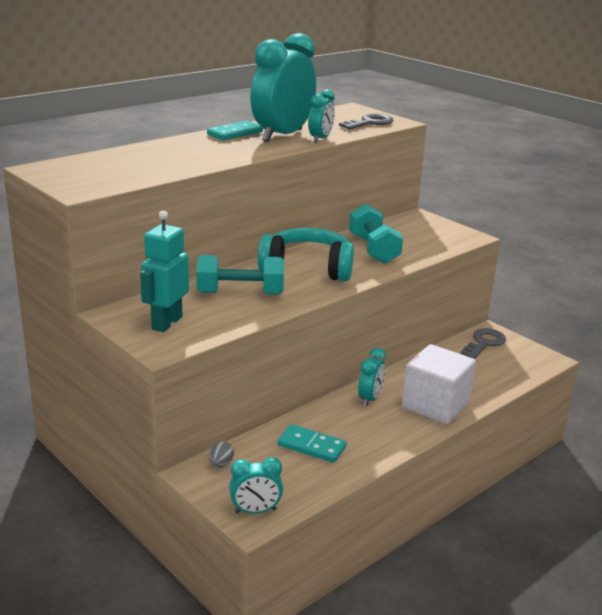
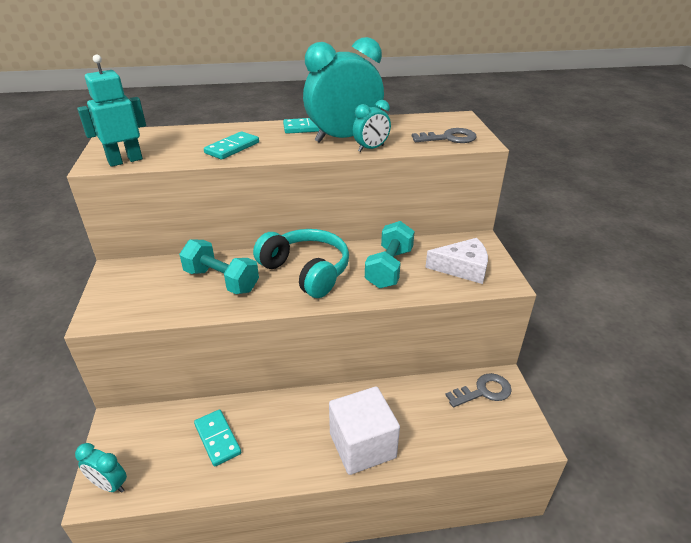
camera: 35 degrees right, 10 degrees up
(166, 323) = (133, 292): turquoise robot -> turquoise robot (125, 160)
(194, 158) = (232, 148): none -> turquoise domino
(221, 464) = (139, 422): grey egg -> none
(370, 399) = (314, 410): turquoise clock -> none
(429, 236) = (462, 268): none -> white cheese

